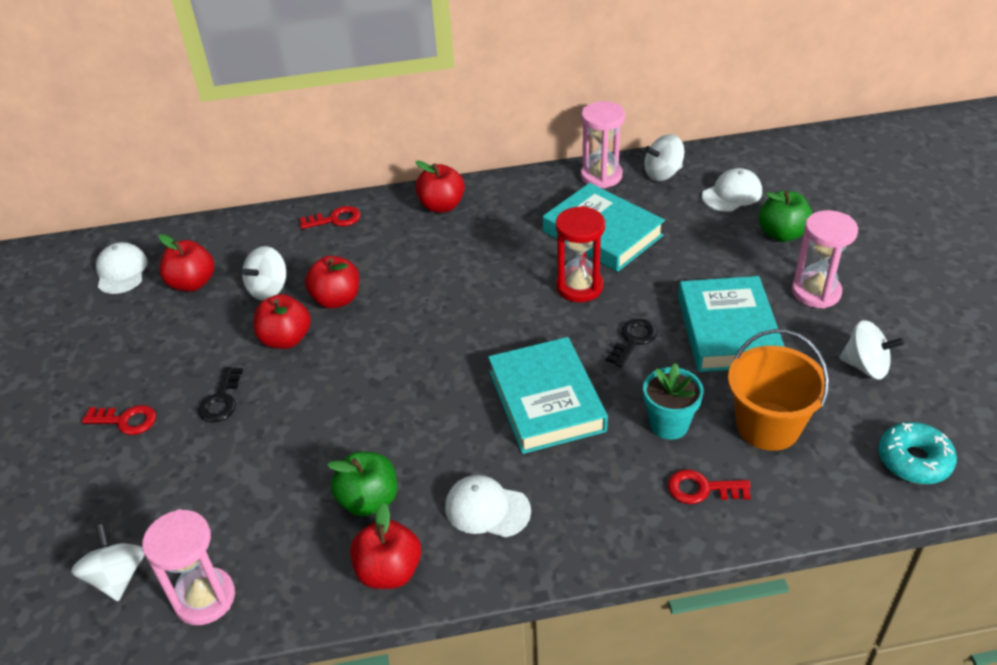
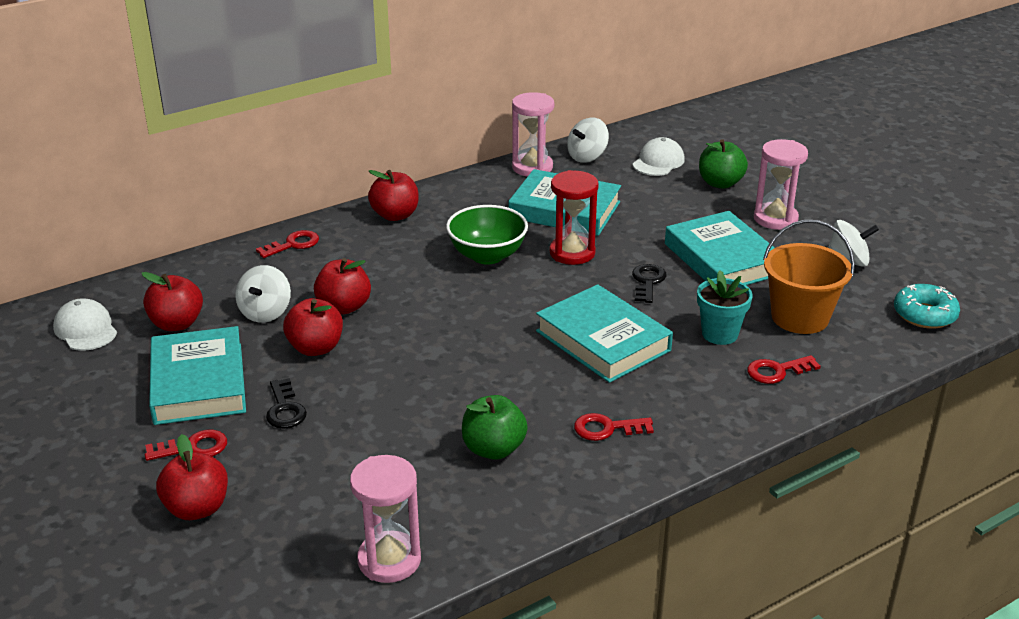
camera: 25 degrees left, 10 degrees down
(117, 577) = (285, 569): white spinning top -> none
(171, 352) = (199, 383): none -> turquoise book
(389, 571) = (551, 494): red apple -> red apple (197, 508)
(487, 509) = (607, 428): white cap -> red key
(497, 271) = (487, 255): none -> green bowl

